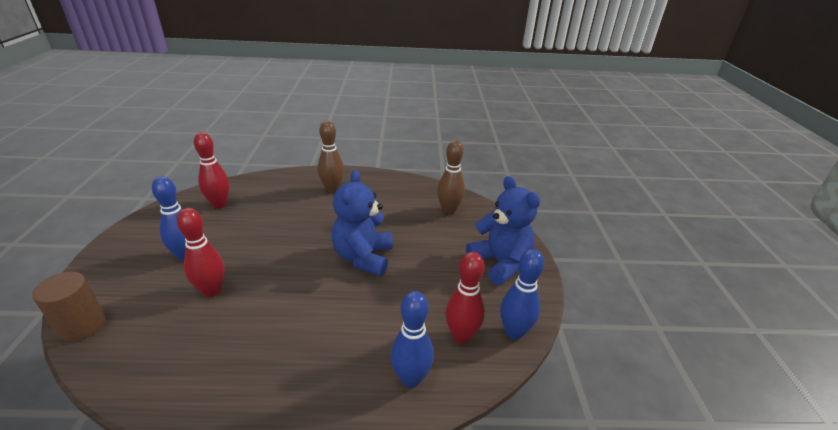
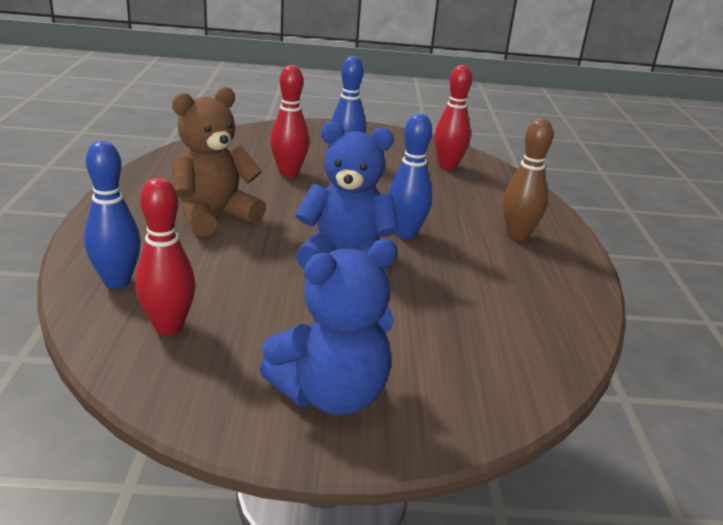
camera: 90 degrees right, 5 degrees down
(82, 326) = (252, 132): brown cylinder -> none
(297, 333) = (214, 216): none -> brown teddy bear
(449, 210) = (495, 350): brown bowling pin -> none
(514, 332) = (157, 380): blue bowling pin -> blue bowling pin (405, 233)

